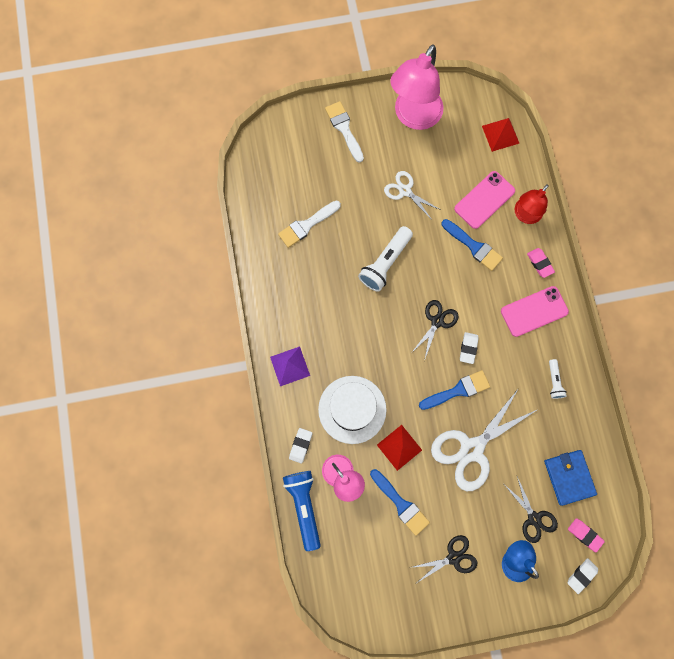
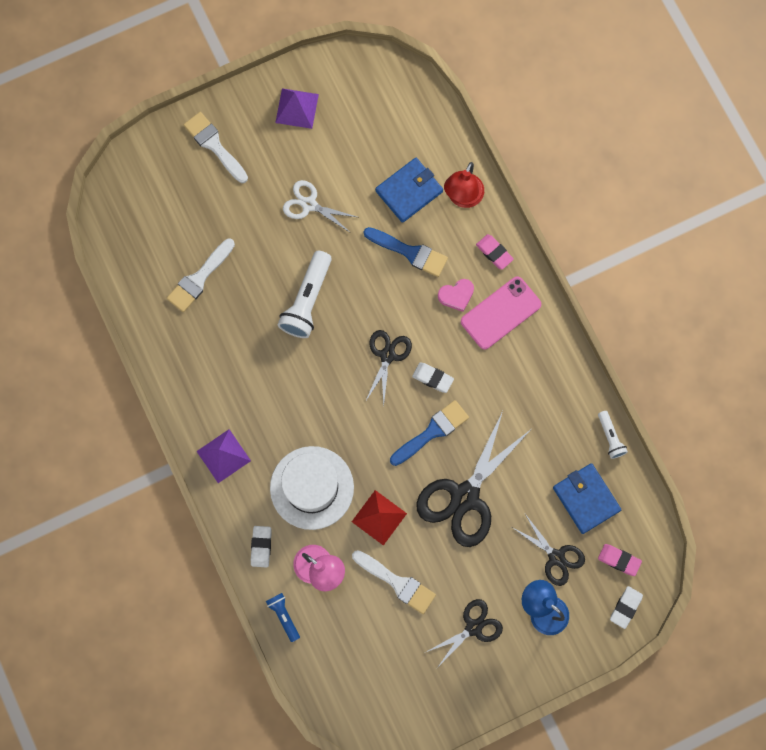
camera: 15 degrees left, 0 degrees up
(304, 506) = (284, 616): blue flashlight -> blue flashlight, size x0.53
(401, 504) = (397, 582): blue brush -> white brush
(413, 117) = (297, 108): pink lamp -> purple pyramid
(468, 348) = (432, 378): white eraser -> white eraser turned 60 degrees counterclockwise
(471, 449) = (465, 496): white scissors -> black scissors
(484, 200) = (409, 191): pink phone -> blue wallet
(500, 134) = (409, 103): red pyramid -> none
(502, 289) = (456, 295): none -> pink heart
(554, 381) = (543, 391): white flashlight -> white flashlight (610, 437)

